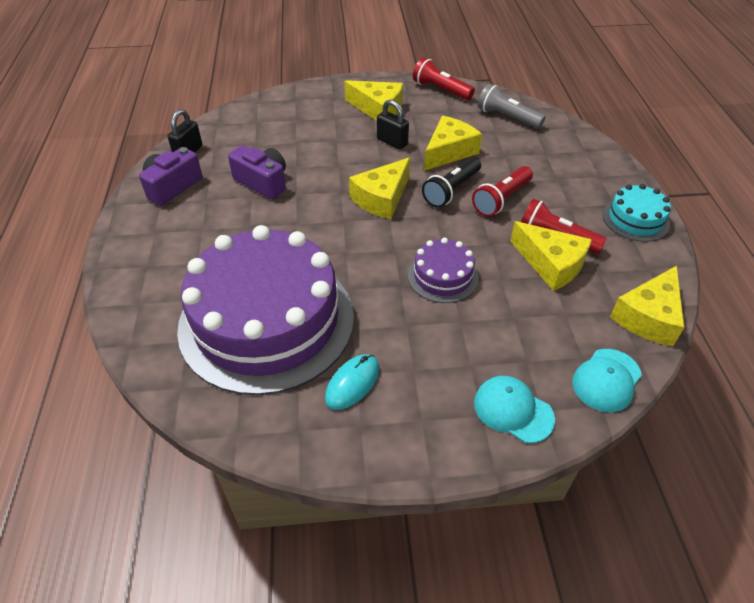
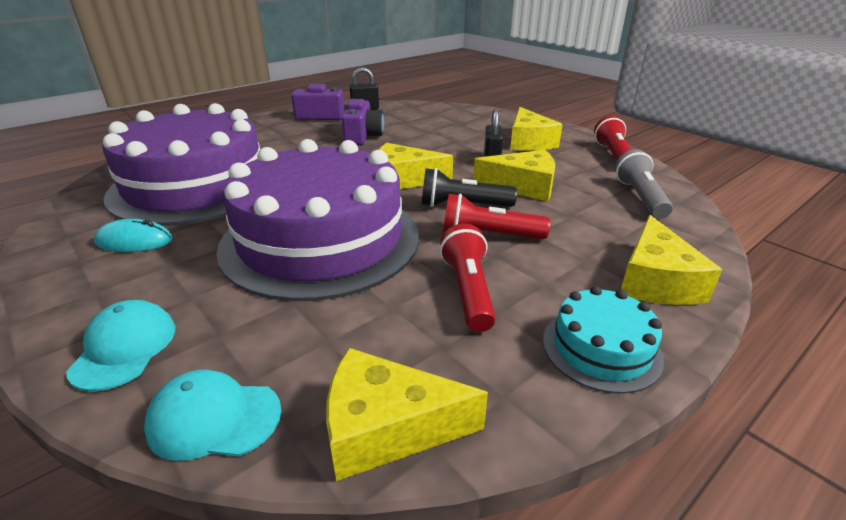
camera: 55 degrees right, 15 degrees down
(443, 276) = (321, 240): purple cake -> purple cake, size x2.30
(551, 264) = (412, 301): yellow cheese -> yellow cheese (655, 281)

